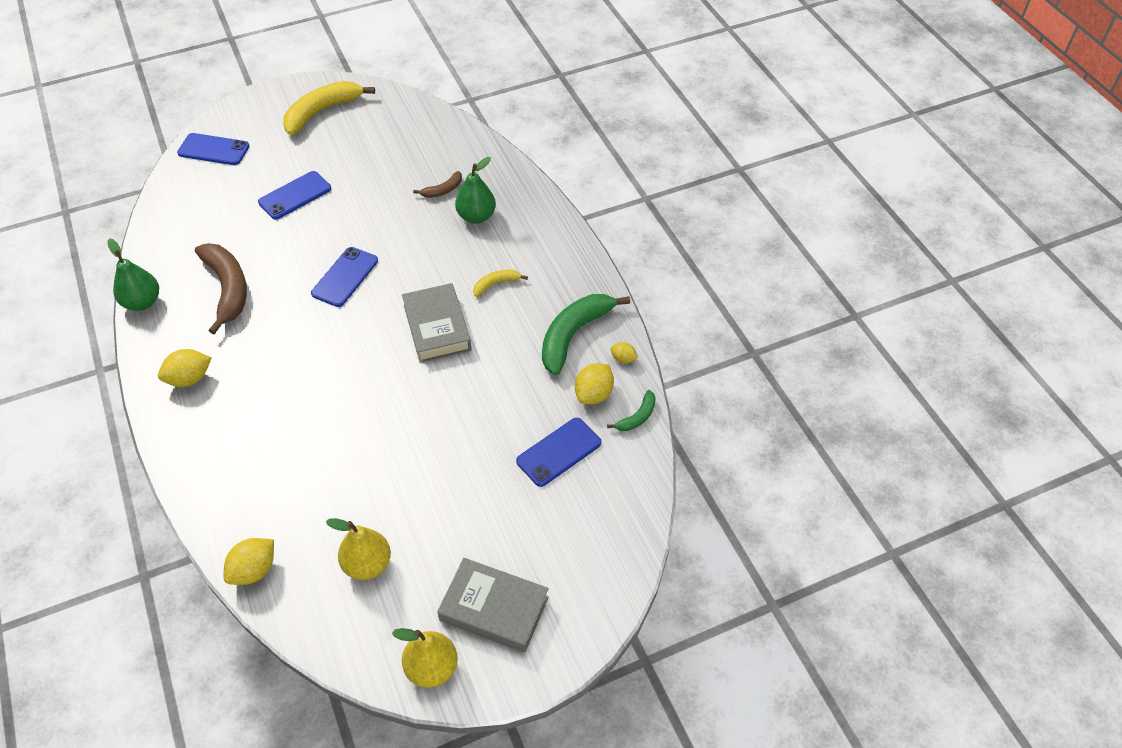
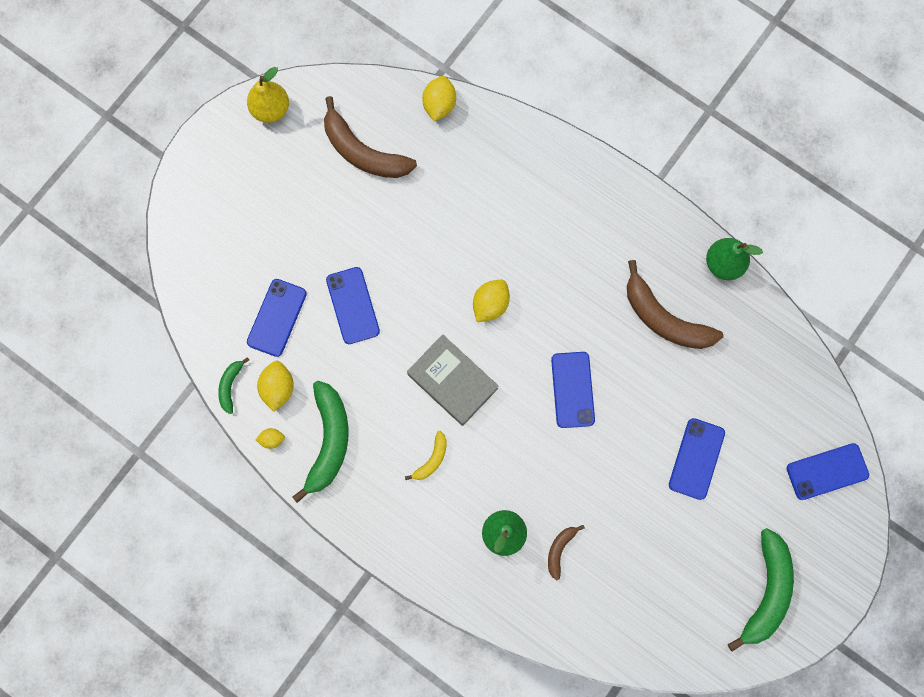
camera: 150 degrees right, 25 degrees up
(189, 379) = (617, 218): yellow lemon -> yellow lemon (490, 304)
(322, 111) = (766, 591): yellow banana -> green banana
(367, 564) = (363, 152): yellow pear -> brown banana
(480, 427) = (353, 305): none -> blue phone
(494, 609) = (253, 169): grey book -> none

